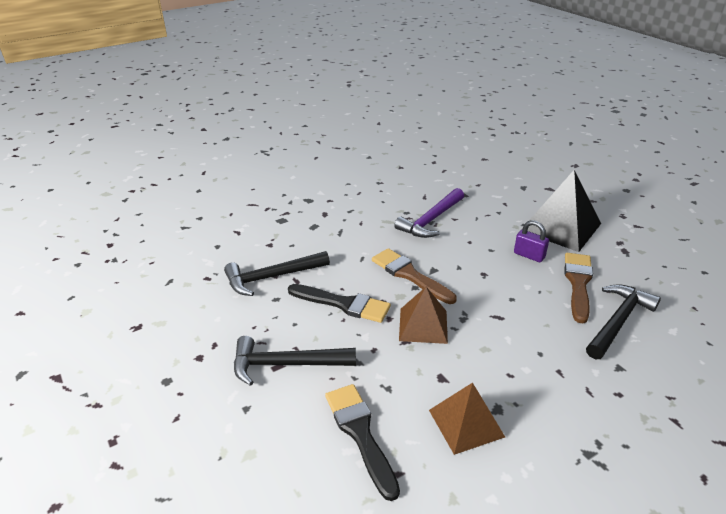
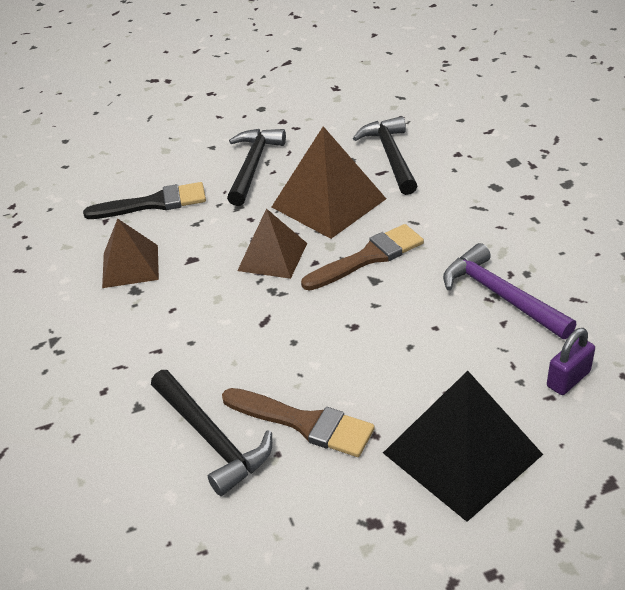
camera: 105 degrees right, 5 degrees up
(343, 304) = (328, 203): black brush -> brown pyramid
(529, 255) = (385, 386): purple padlock -> purple padlock (568, 379)

